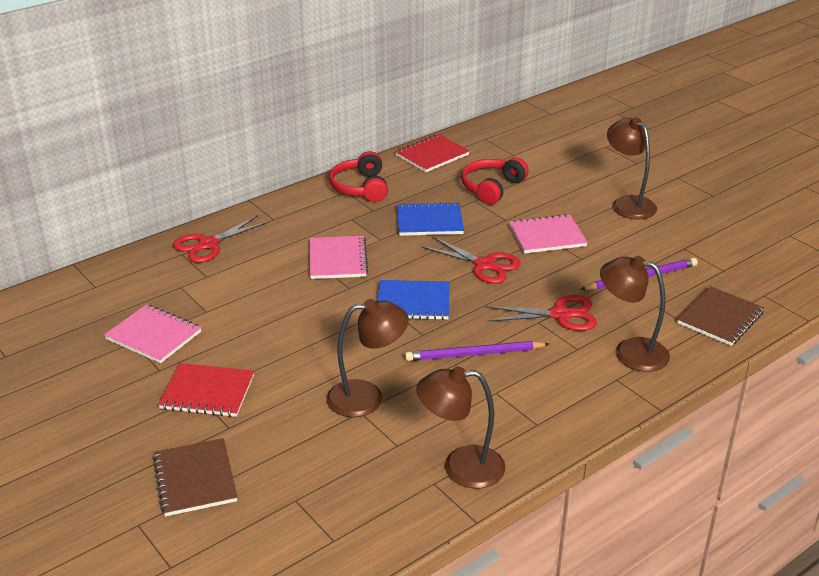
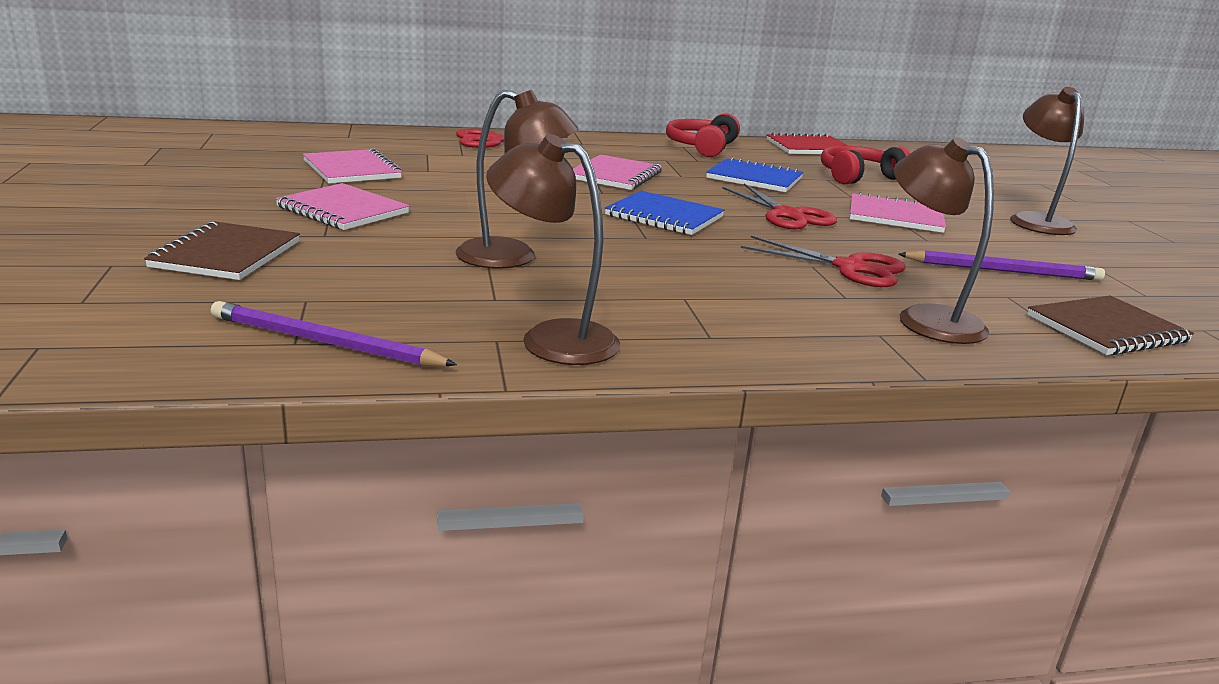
camera: 25 degrees right, 10 degrees down
(207, 392) = (342, 210): red notebook -> pink notebook
(474, 354) = (692, 265): purple pencil -> purple pencil (325, 342)

